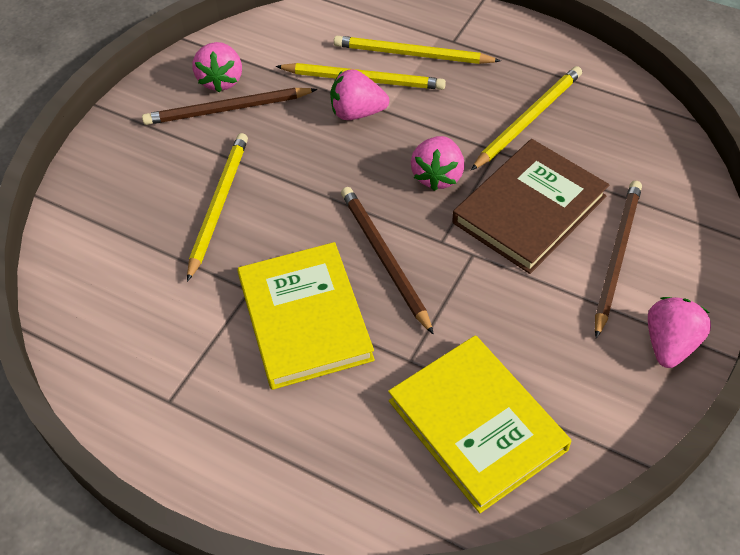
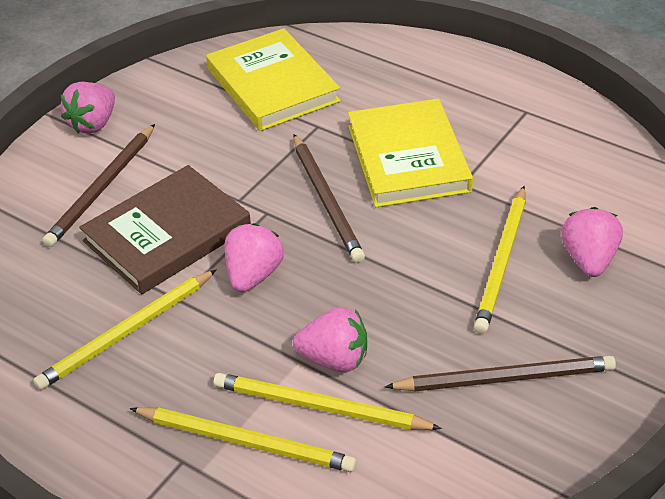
camera: 175 degrees left, 10 degrees down
(221, 80) = (518, 424): pink strawberry -> pink strawberry (589, 259)

